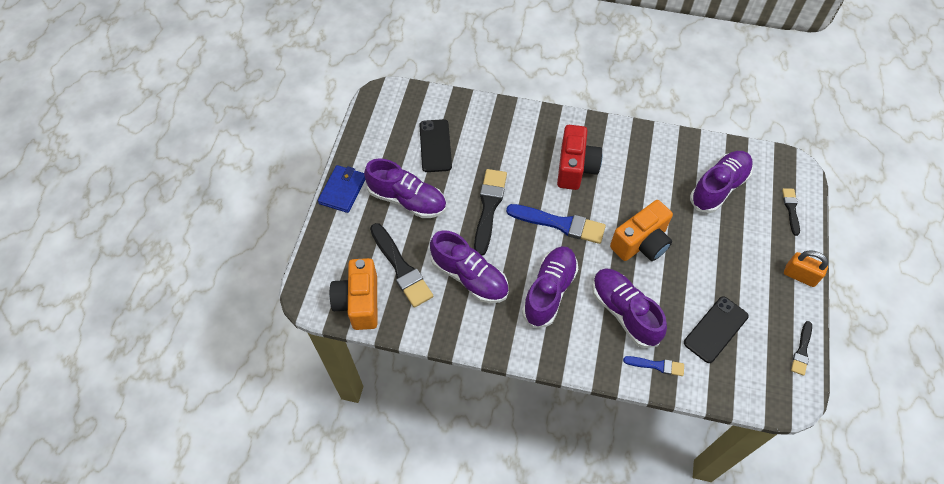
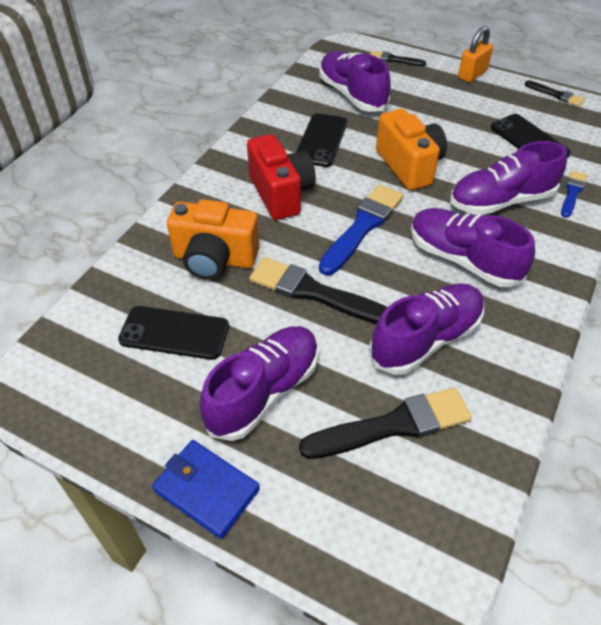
camera: 75 degrees left, 10 degrees down
(359, 302) = (449, 503): orange camera -> orange camera (214, 259)
(575, 168) = (281, 193): red camera -> red camera turned 45 degrees clockwise
(647, 179) = (321, 140): none -> black phone

